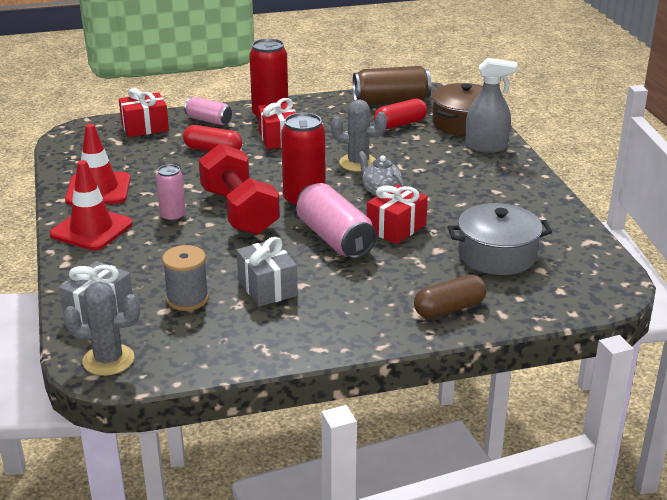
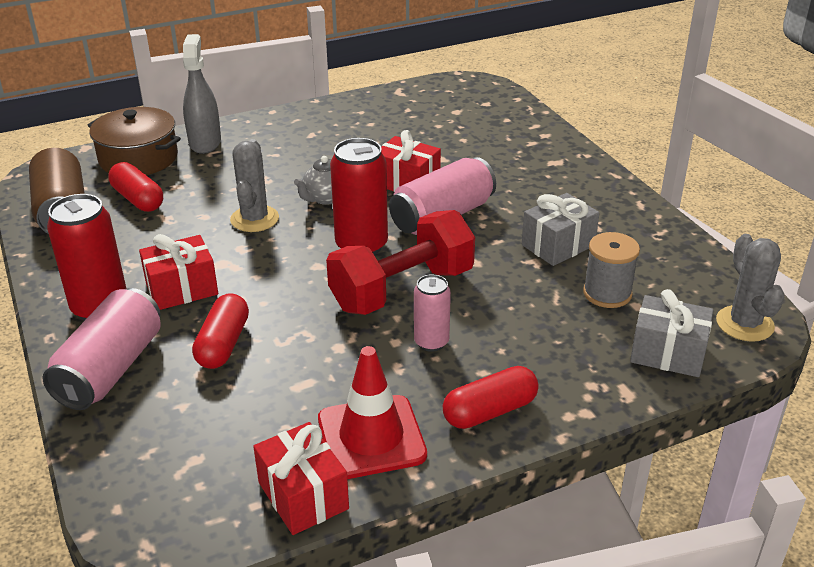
camera: 100 degrees left, 5 degrees up
(91, 229) = (490, 411): red traffic cone -> red capsule
(145, 127) = (135, 439): red gift -> red gift (303, 495)
(208, 120) = (110, 369): pink can -> pink can, size x1.70
(449, 309) = (540, 148): brown capsule -> none
(497, 255) = (439, 130): grey pot -> none

